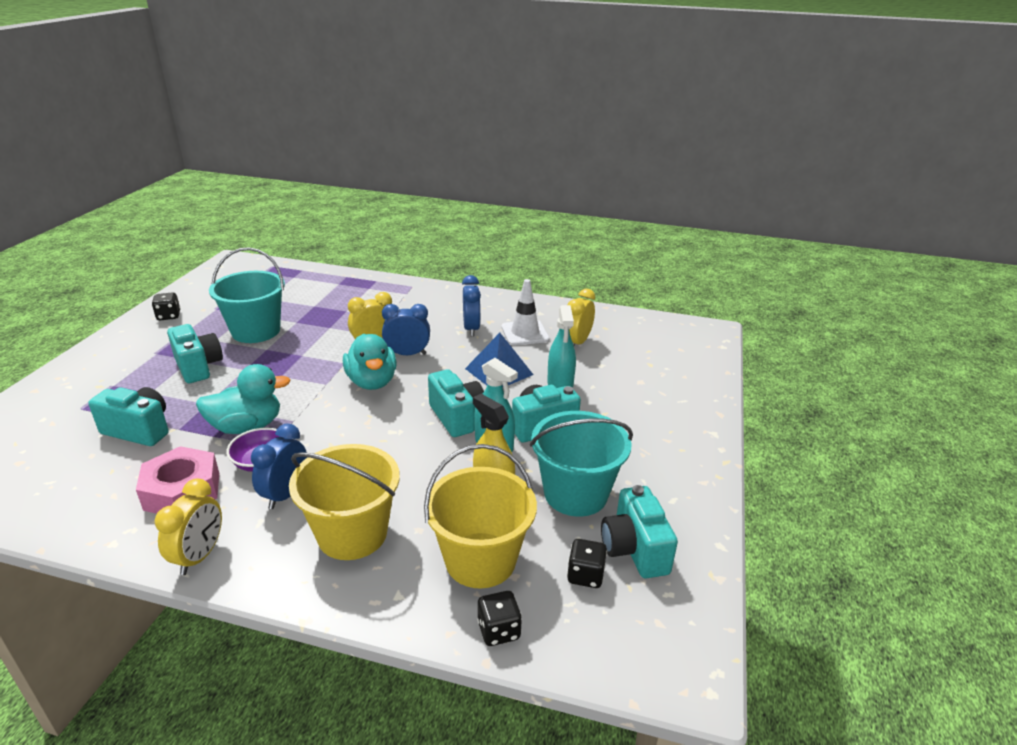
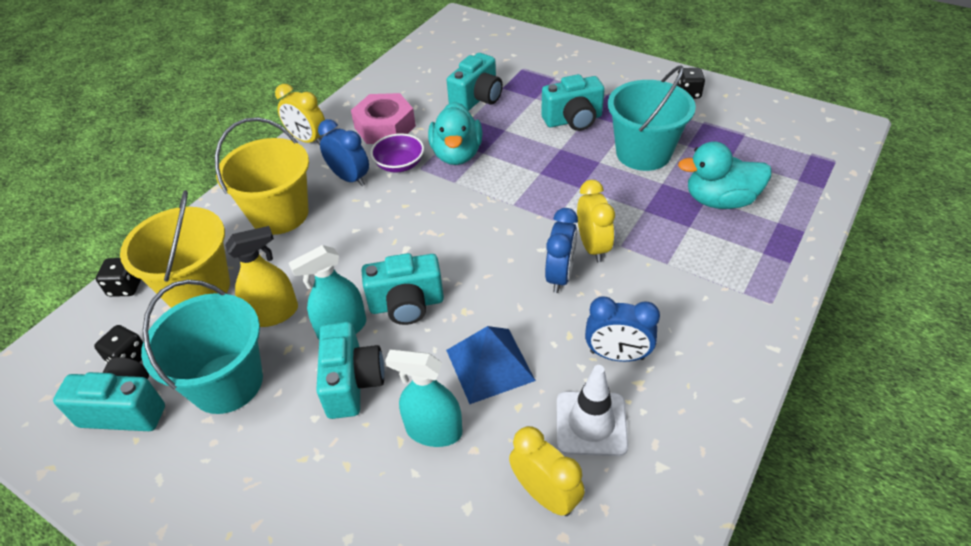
camera: 110 degrees right, 15 degrees up
(372, 382) = (505, 240): turquoise duck -> turquoise duck (719, 200)

